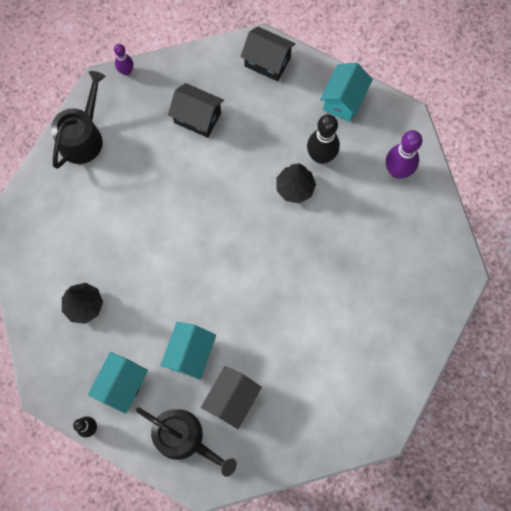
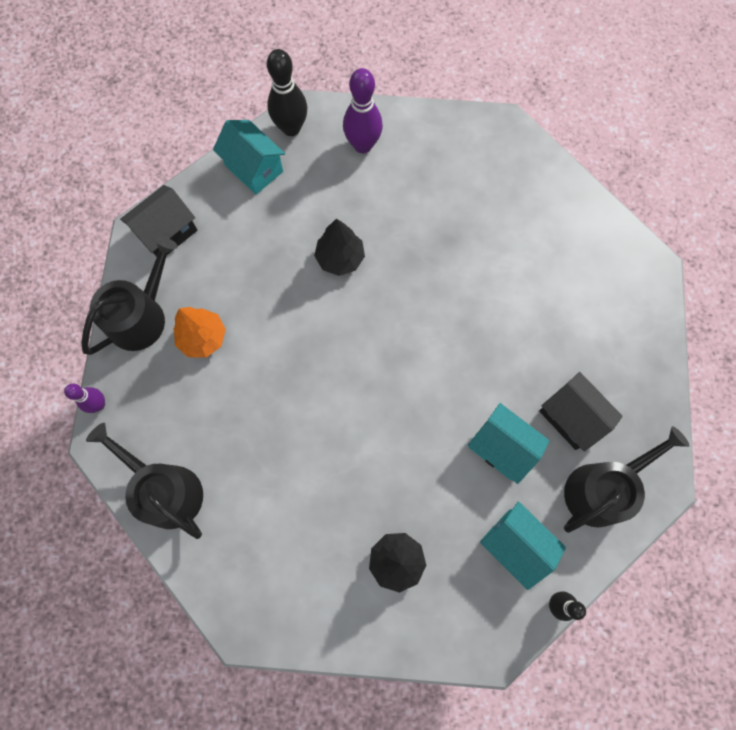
camera: 70 degrees left, 0 degrees up
(197, 118) = (203, 338): black house -> orange tree
(198, 71) = (141, 316): none -> black watering can
(321, 156) = (312, 216): black bowling pin -> black bowling pin (291, 128)

